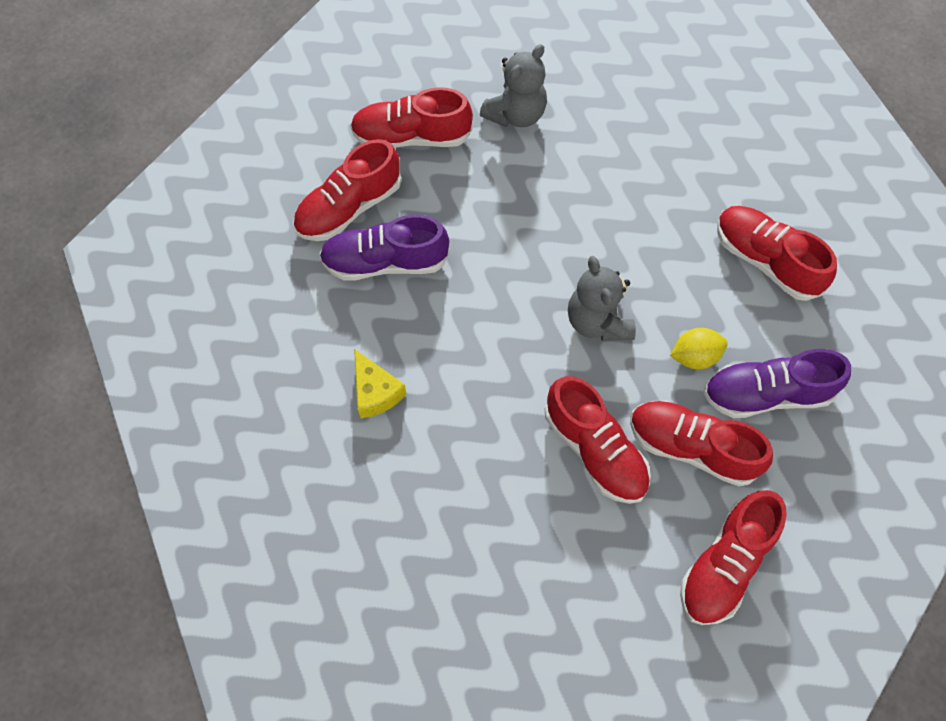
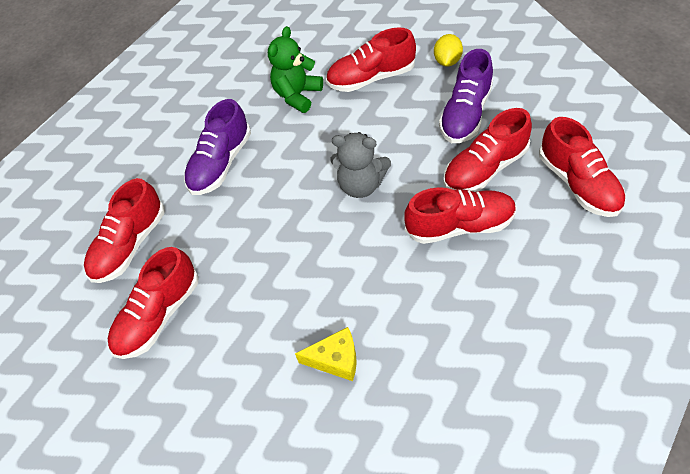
camera: 55 degrees left, 10 degrees down
(349, 207) = (159, 315): red shoe -> red shoe turned 45 degrees clockwise
(385, 262) = (225, 307): purple shoe -> purple shoe (221, 163)
(516, 114) = (164, 170): grey teddy bear -> none
(692, 192) = (297, 95): none -> green teddy bear
(694, 356) = (418, 141): yellow lemon -> yellow lemon (447, 61)

